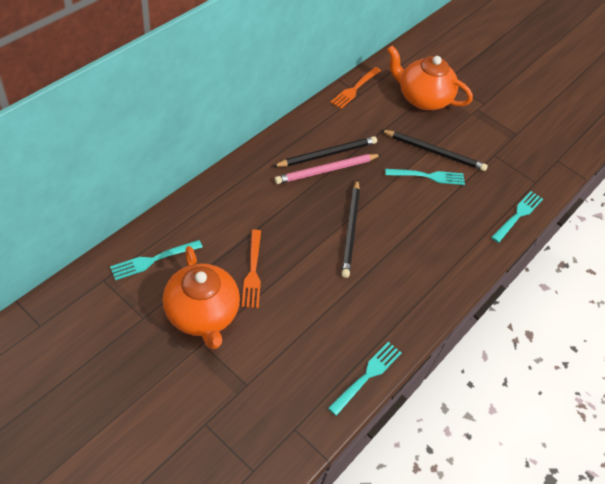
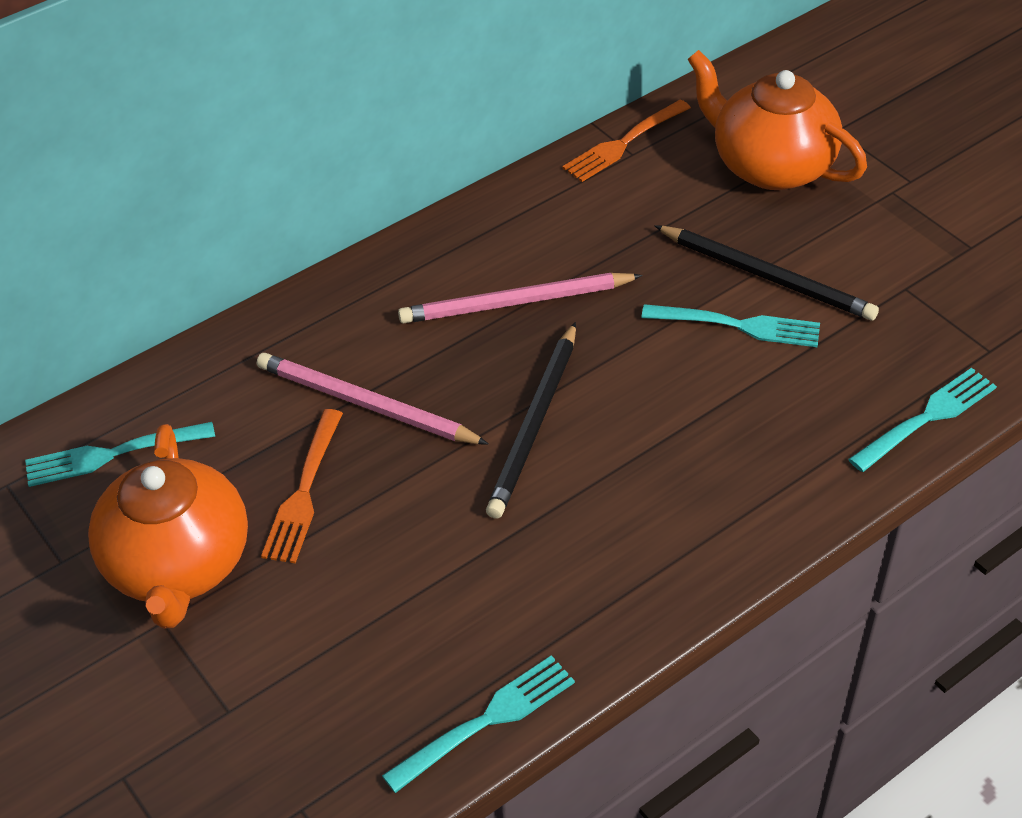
camera: 20 degrees right, 5 degrees down
(270, 225) = (365, 404): none -> pink pencil
(327, 154) = (527, 270): black pencil -> none

